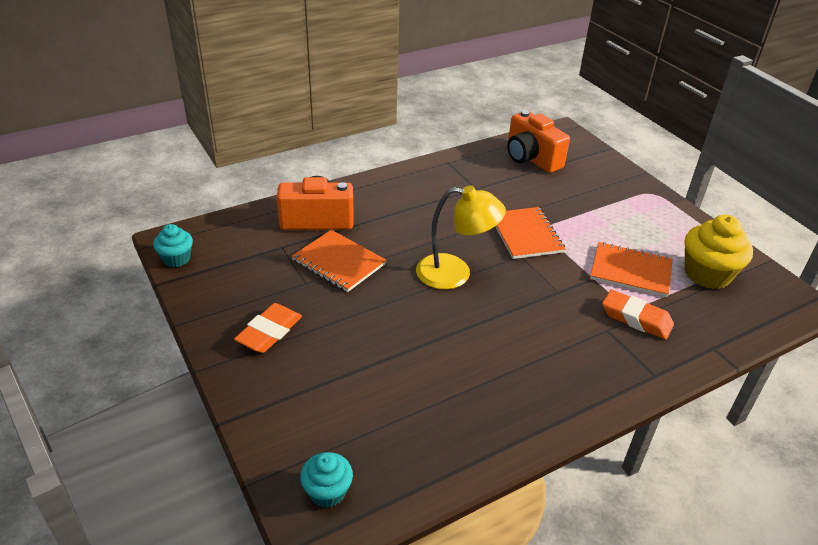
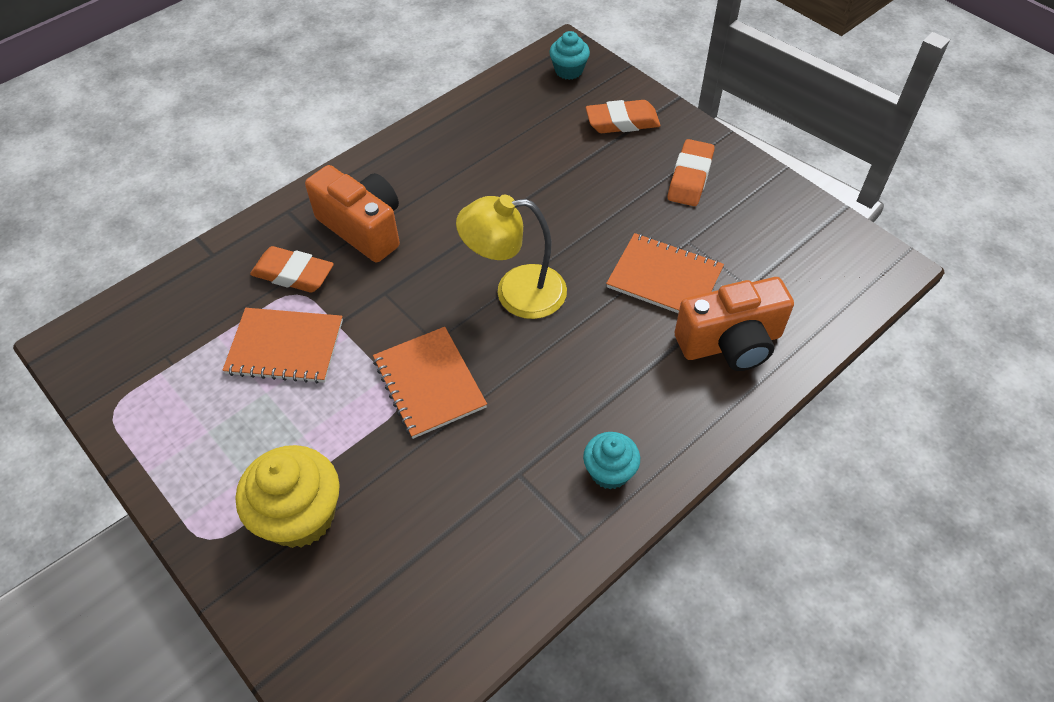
camera: 170 degrees right, 15 degrees up
(176, 259) = (856, 241): turquoise cupcake -> turquoise cupcake (609, 472)
(300, 404) = (622, 122): none -> orange eraser
(531, 158) = (428, 594): orange camera -> orange camera (363, 228)
(707, 274) = (179, 365): yellow cupcake -> yellow cupcake (300, 516)

